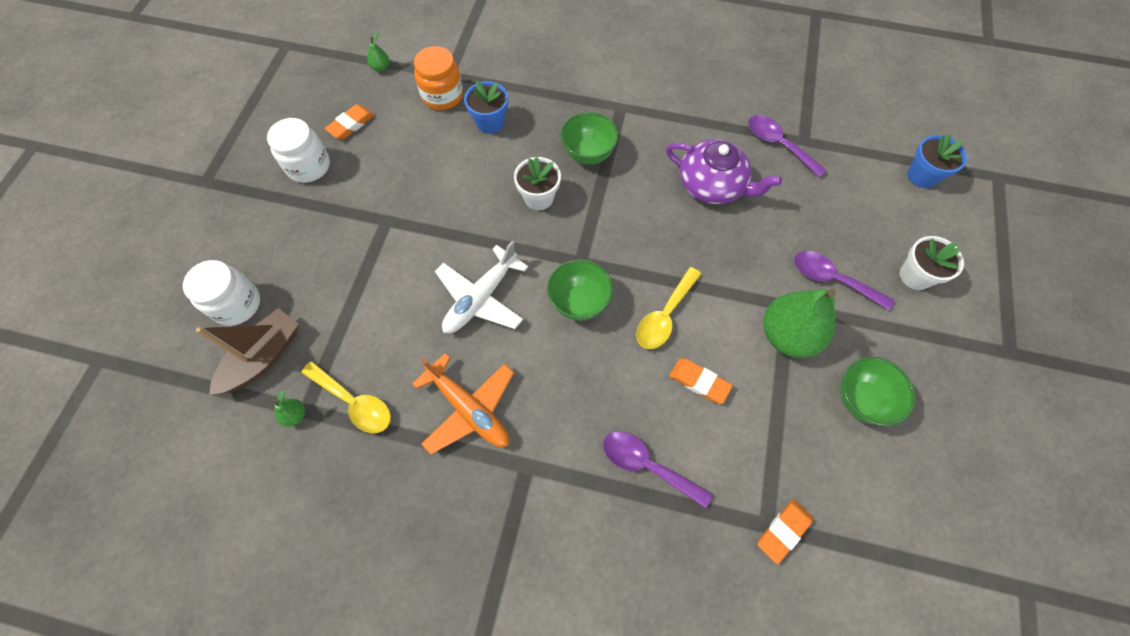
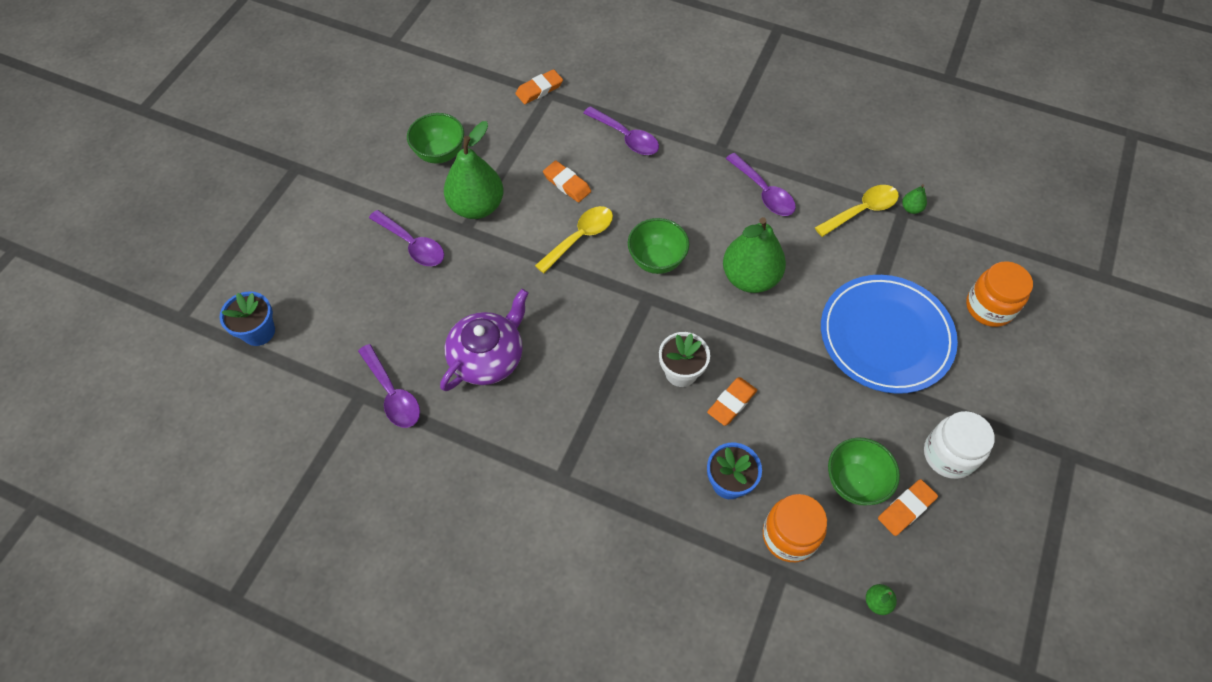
camera: 170 degrees left, 5 degrees down
(236, 304) = (989, 307): white jar -> orange jar
(263, 357) = (950, 256): brown boat -> none
(347, 258) = (886, 336): none -> blue plate
(354, 402) = (862, 210): yellow spoon -> yellow spoon turned 105 degrees clockwise
(469, 409) = (764, 192): orange plane -> purple spoon
(480, 298) = (750, 277): white plane -> green pear
(492, 179) = (731, 403): none -> orange eraser
(588, 154) = (616, 418): green bowl -> green bowl (854, 482)
(712, 185) = (488, 357): purple teapot -> purple teapot turned 90 degrees clockwise
(915, 276) = (334, 236): white flower pot -> none

